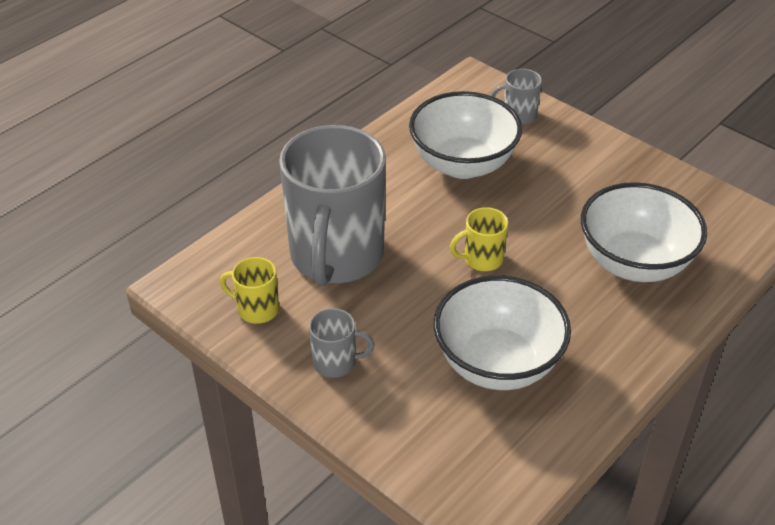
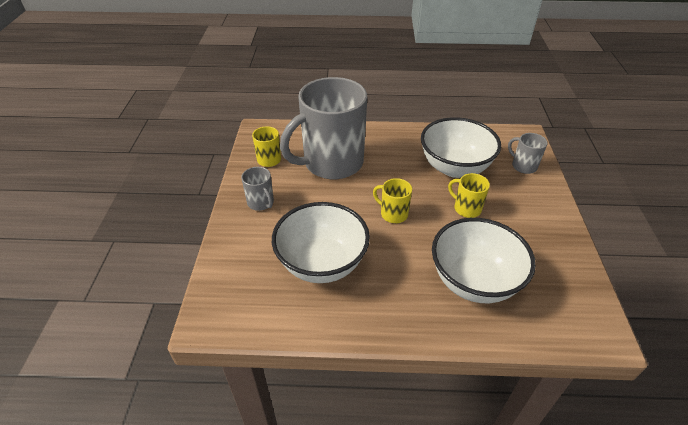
camera: 50 degrees right, 0 degrees up
(534, 199) = (466, 208): none -> yellow mug

